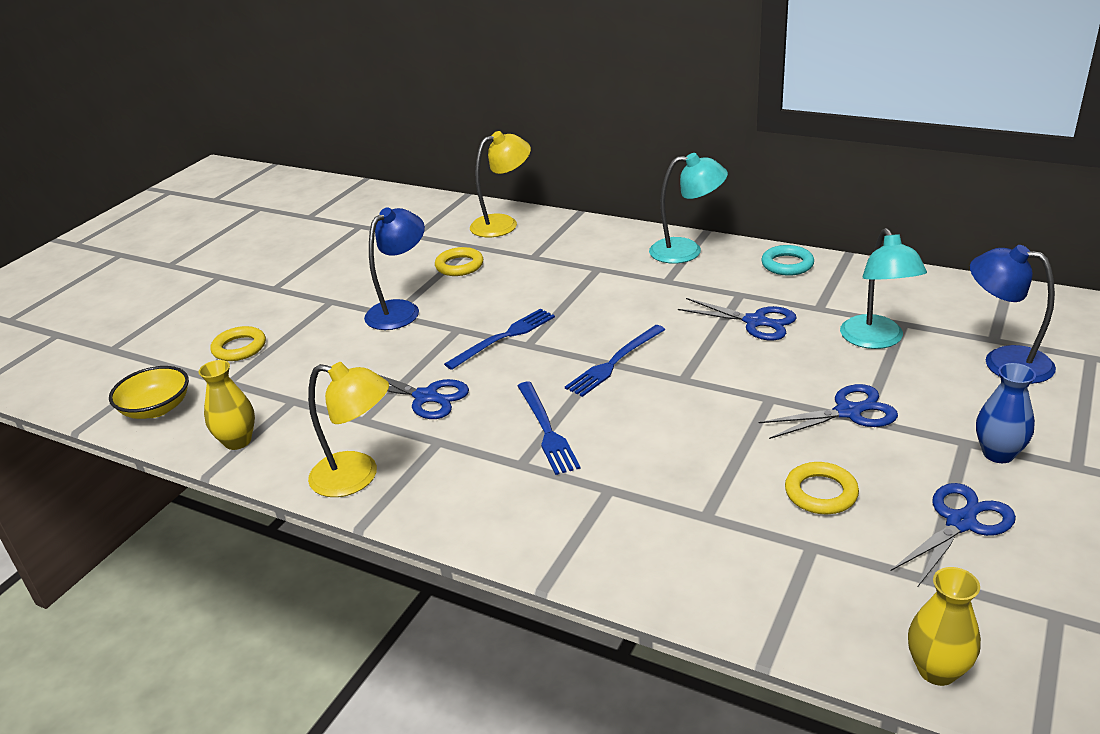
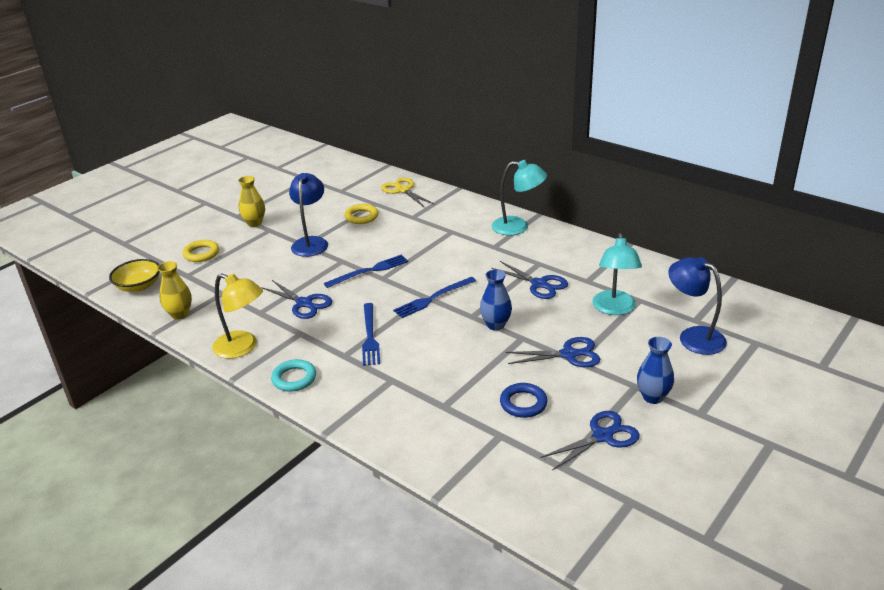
camera: 10 degrees right, 0 degrees up
(400, 310) = (311, 242): blue lamp -> blue lamp turned 45 degrees counterclockwise
(503, 224) = (403, 190): yellow lamp -> yellow scissors
(723, 386) = (496, 325): none -> blue vase
(787, 264) = (582, 246): turquoise ring -> turquoise ring (294, 378)
(821, 493) = (523, 403): yellow ring -> blue ring
(937, 670) = (537, 520): yellow vase -> yellow vase (254, 223)

